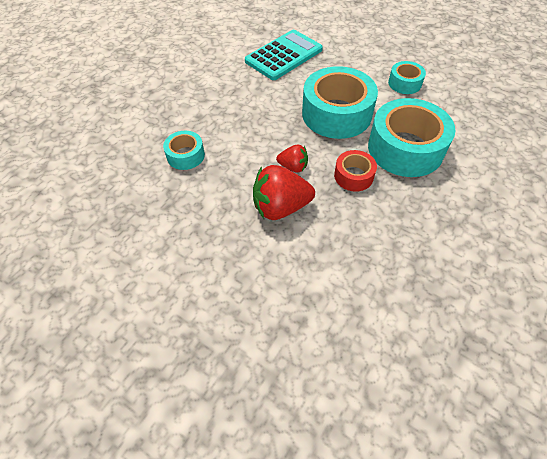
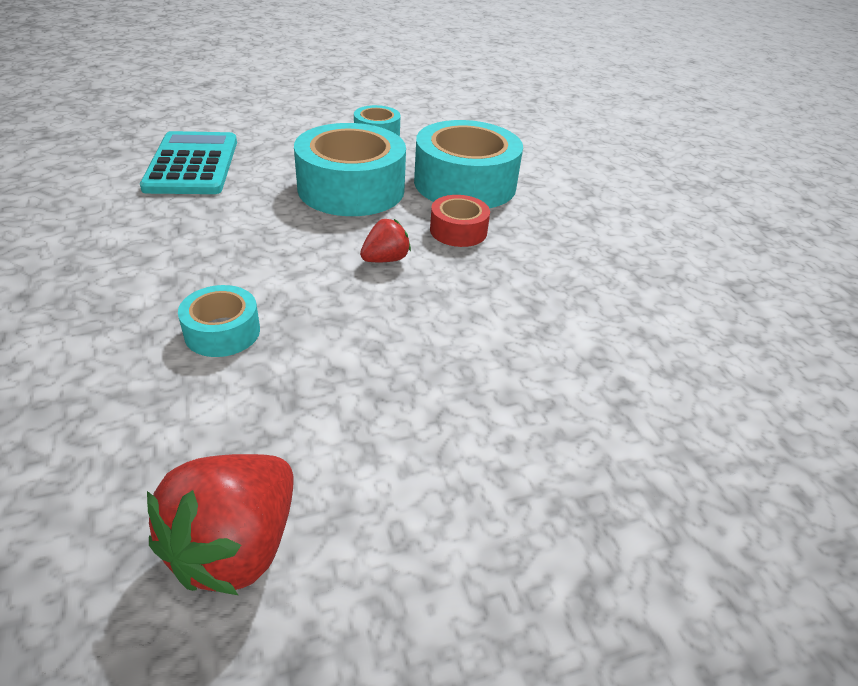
camera: 55 degrees left, 15 degrees down
(280, 207) = (435, 303): red strawberry -> red strawberry (236, 546)

